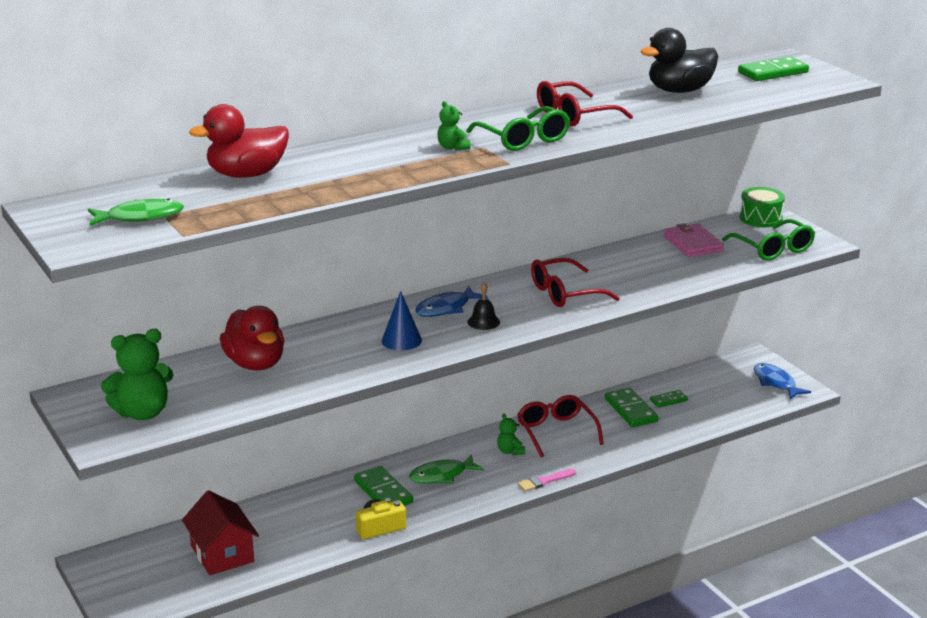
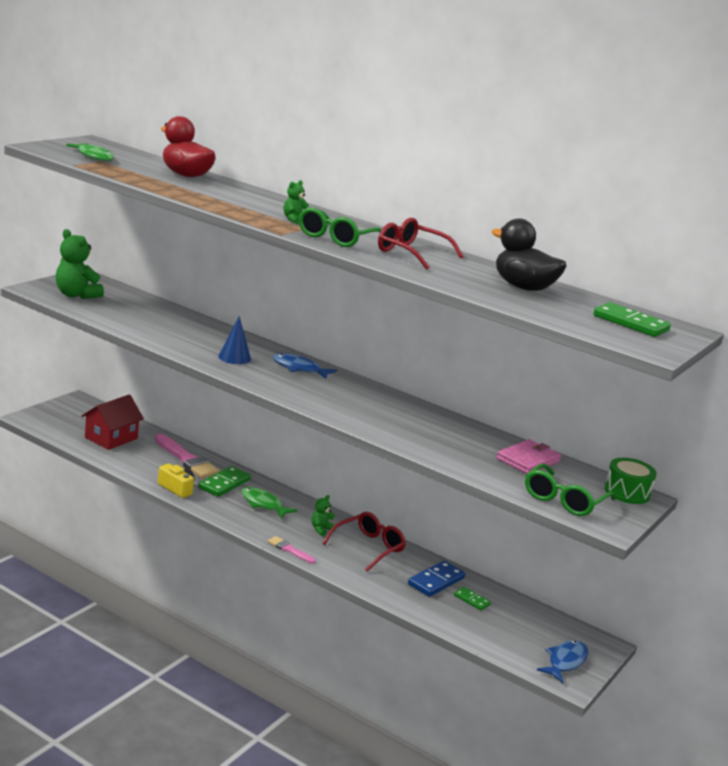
camera: 60 degrees right, 5 degrees down
(255, 364) = (163, 318): red duck -> none
(310, 506) = (187, 459): none -> pink brush
(483, 322) = (289, 383): black bell -> none
(565, 293) = (369, 410): red glasses -> none
(630, 410) = (436, 581): green domino -> blue domino

